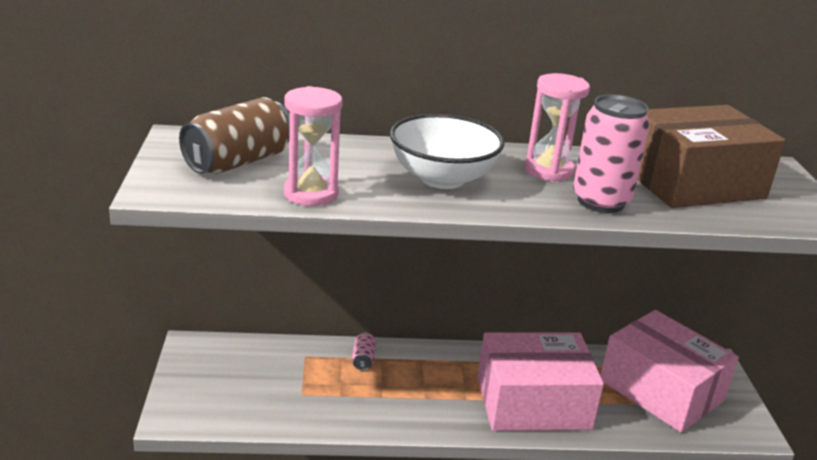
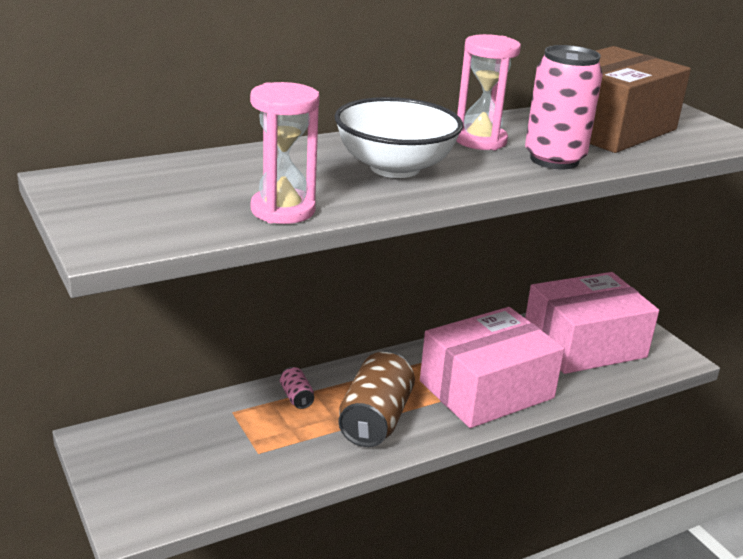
camera: 25 degrees left, 0 degrees up
(238, 162) = (167, 194): brown can -> brown can (375, 419)
(661, 390) = (584, 344): pink box -> pink box turned 45 degrees counterclockwise

